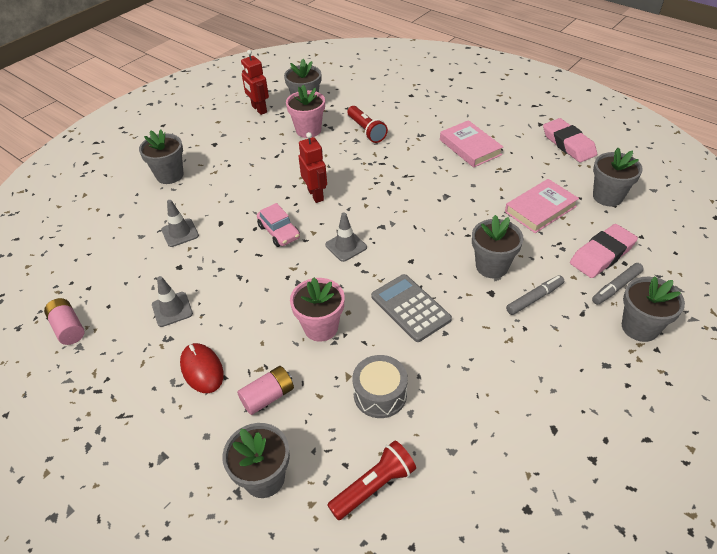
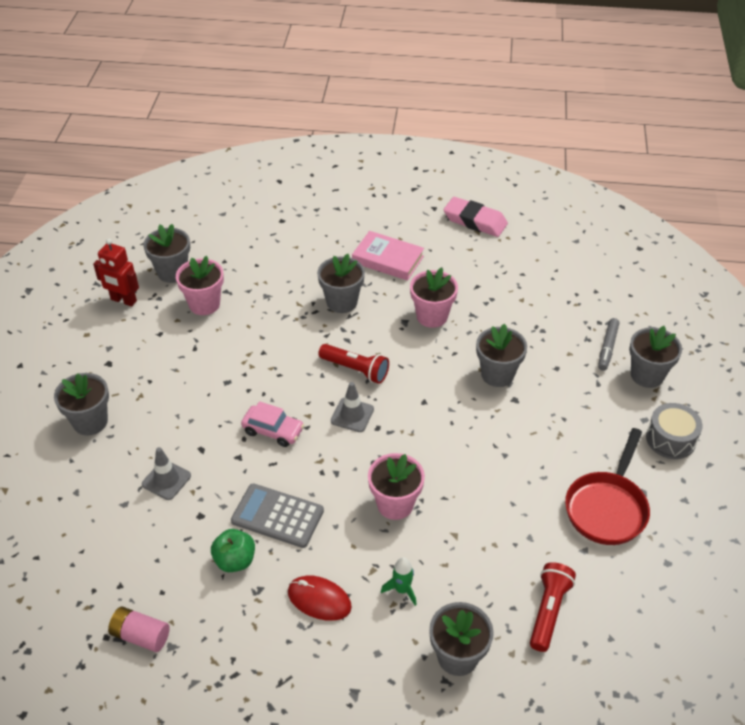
camera: 35 degrees left, 0 degrees up
(172, 309) = (235, 560): grey traffic cone -> green apple
(268, 396) = (402, 590): pink battery -> green rocket
(316, 195) = (276, 374): red robot -> none
(366, 130) = (268, 280): red flashlight -> red flashlight (355, 370)
(380, 394) = (494, 535): grey drum -> grey drum (670, 439)
(410, 308) = (459, 447): grey calculator -> grey calculator (277, 516)
(471, 200) = (432, 316): none -> pink flower pot
(505, 425) = (607, 507): none -> red pan
(534, 298) = (553, 388): grey marker -> none
(540, 209) = (498, 299): pink book -> none
(602, 255) = (577, 322): pink eraser -> none
(607, 196) = (544, 263): grey flower pot -> grey flower pot (342, 302)

